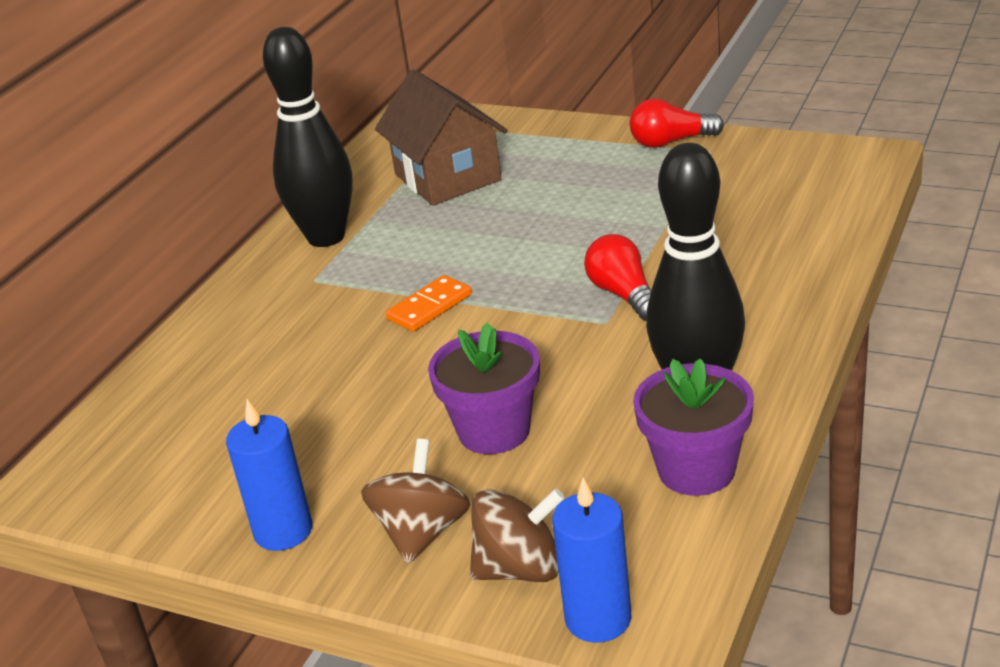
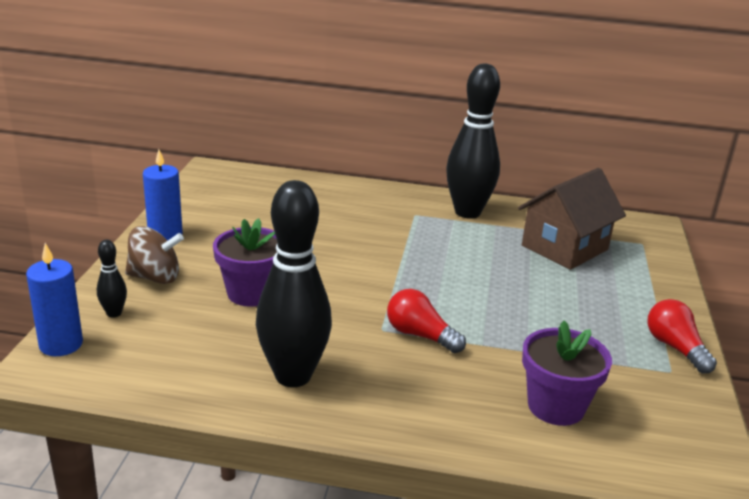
camera: 70 degrees right, 5 degrees down
(429, 307) = (390, 257): orange domino -> none
(520, 569) = (114, 313): brown spinning top -> black bowling pin
(624, 294) = (420, 335): red light bulb -> red light bulb turned 105 degrees counterclockwise
(696, 470) = (201, 378): purple flower pot -> purple flower pot (556, 406)

